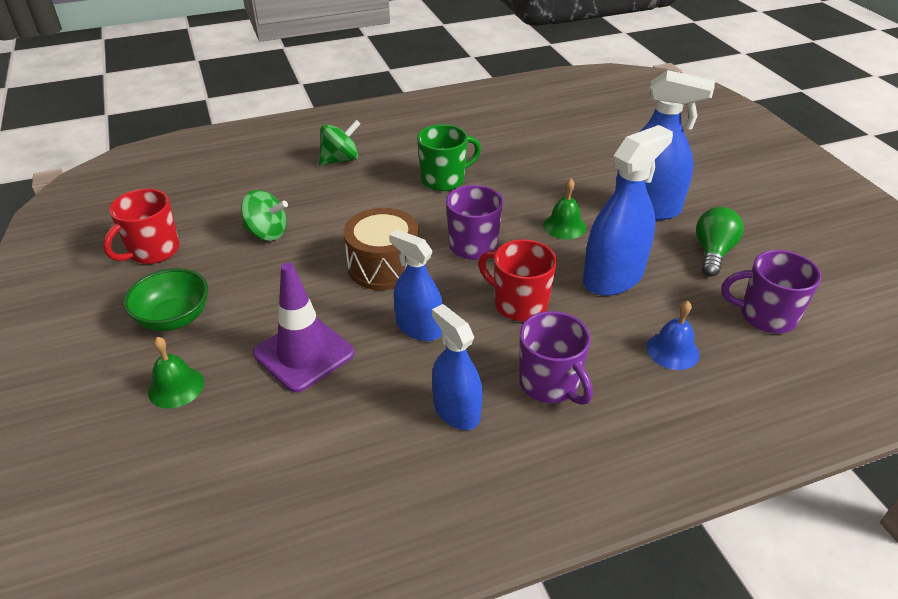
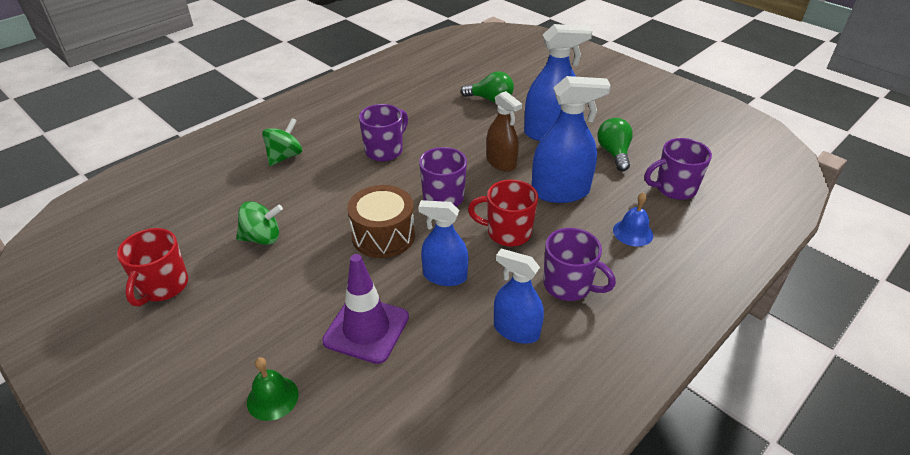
camera: 25 degrees left, 0 degrees up
(174, 318) = (228, 339): green bowl -> none
(444, 180) = (385, 150): green mug -> purple mug
(564, 226) = (501, 162): green bell -> brown spray bottle
(600, 154) = (490, 99): none -> green light bulb
(613, 277) = (560, 192): blue spray bottle -> blue spray bottle turned 60 degrees clockwise

